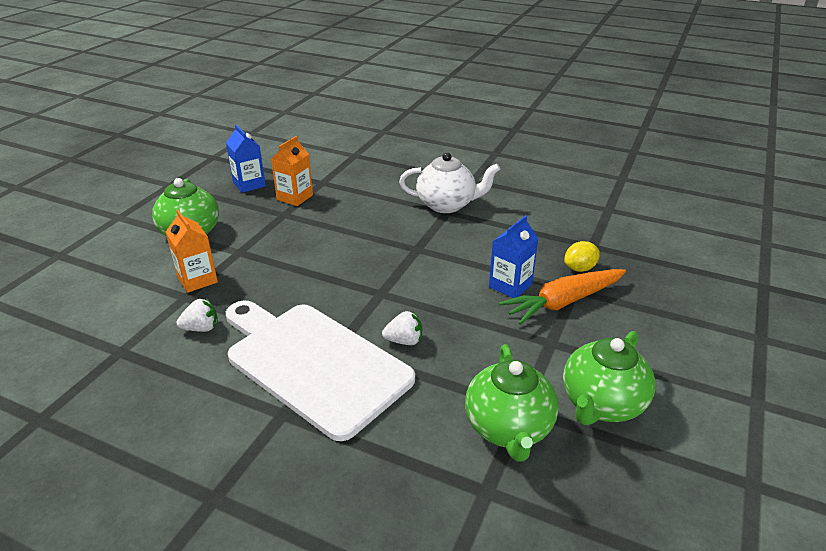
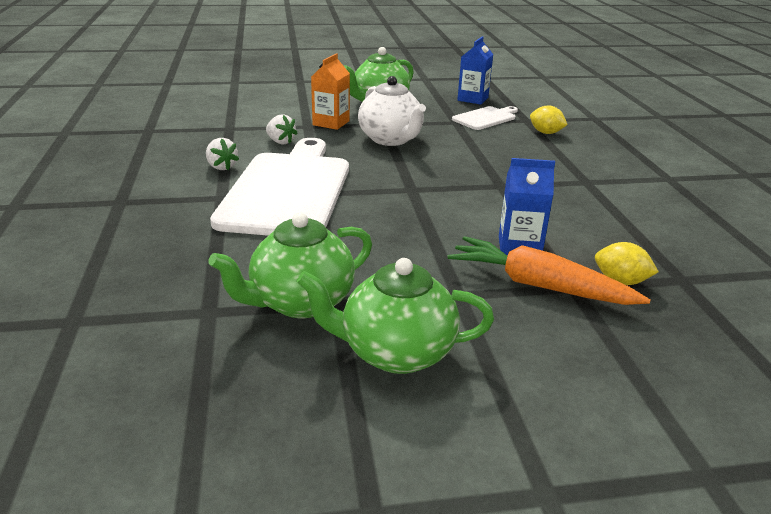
camera: 55 degrees right, 5 degrees down
(295, 197) = (486, 118): orange carton -> white cutting board
(354, 186) = (545, 133): none -> yellow lemon
(404, 341) = (361, 218): white strawberry -> white strawberry (221, 167)
(447, 205) = (598, 178): white teapot -> white teapot (391, 139)

